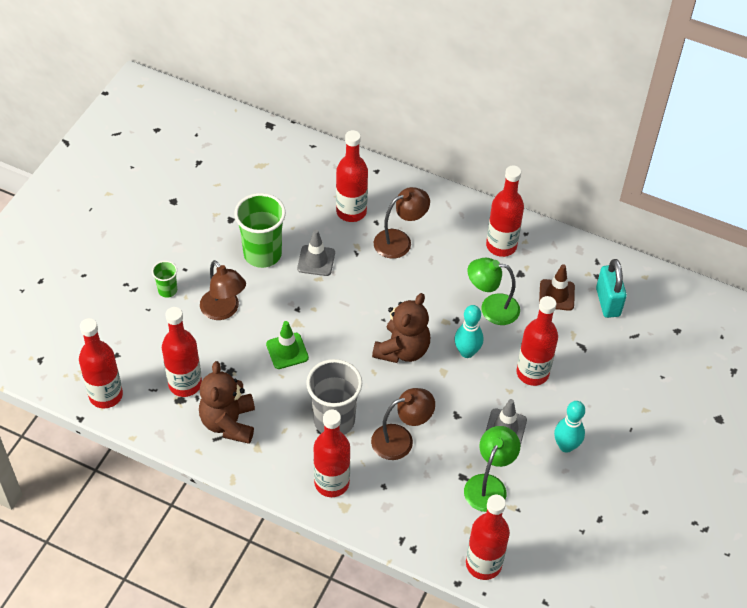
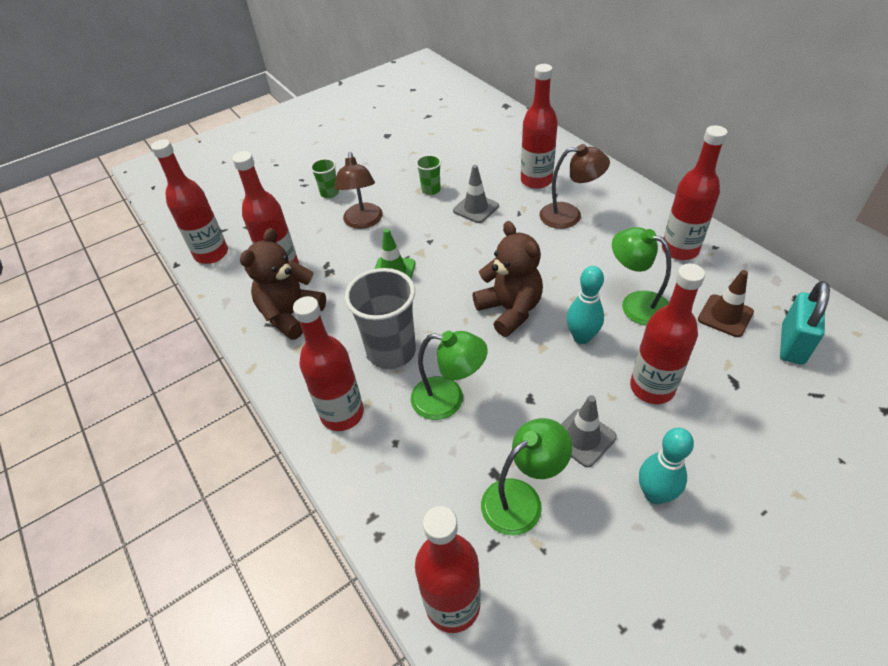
camera: 35 degrees right, 5 degrees down
(262, 254) = (431, 190): green cup -> green cup, size x0.49
(401, 439) = (448, 399): brown lamp -> green lamp
(402, 350) = (510, 310): brown teddy bear -> brown teddy bear turned 90 degrees counterclockwise

